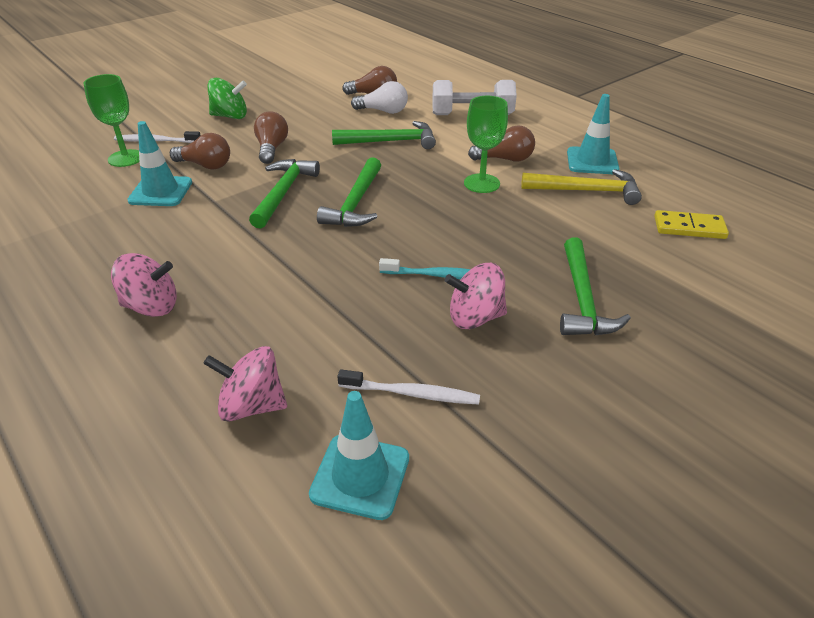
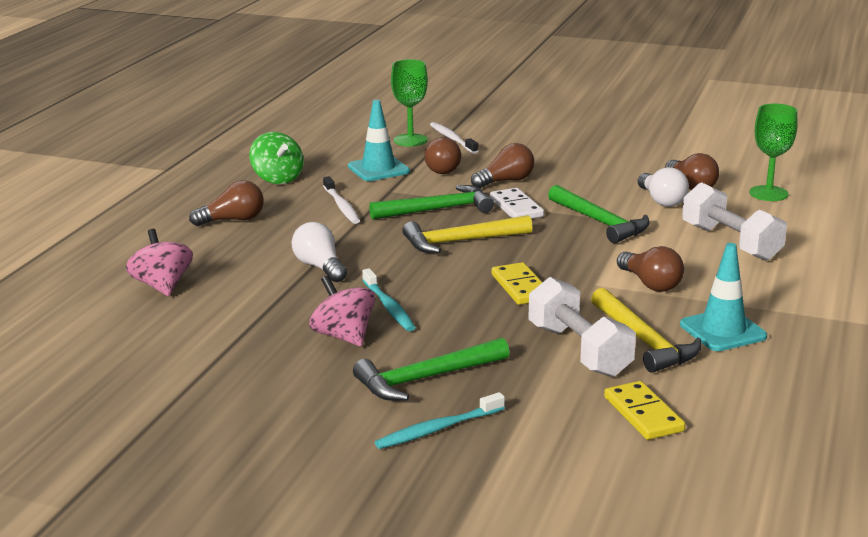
camera: 60 degrees right, 15 degrees down
(151, 306) = (233, 220): pink spinning top -> brown light bulb
(230, 116) = (539, 147): green spinning top -> green spinning top (278, 178)
(324, 287) = (320, 267): none -> white light bulb
(325, 161) = (516, 208): none -> white domino
(355, 203) = (460, 241): green hammer -> yellow hammer
(360, 476) = (126, 341): turquoise traffic cone -> none
(411, 393) = (223, 335): white toothbrush -> white toothbrush (341, 206)
(463, 206) = (521, 287): none -> yellow domino
(481, 183) = (579, 285): green goblet -> green goblet (768, 193)
(583, 219) = (579, 350): none -> white dumbbell
(669, 321) = (438, 429): none -> turquoise toothbrush

